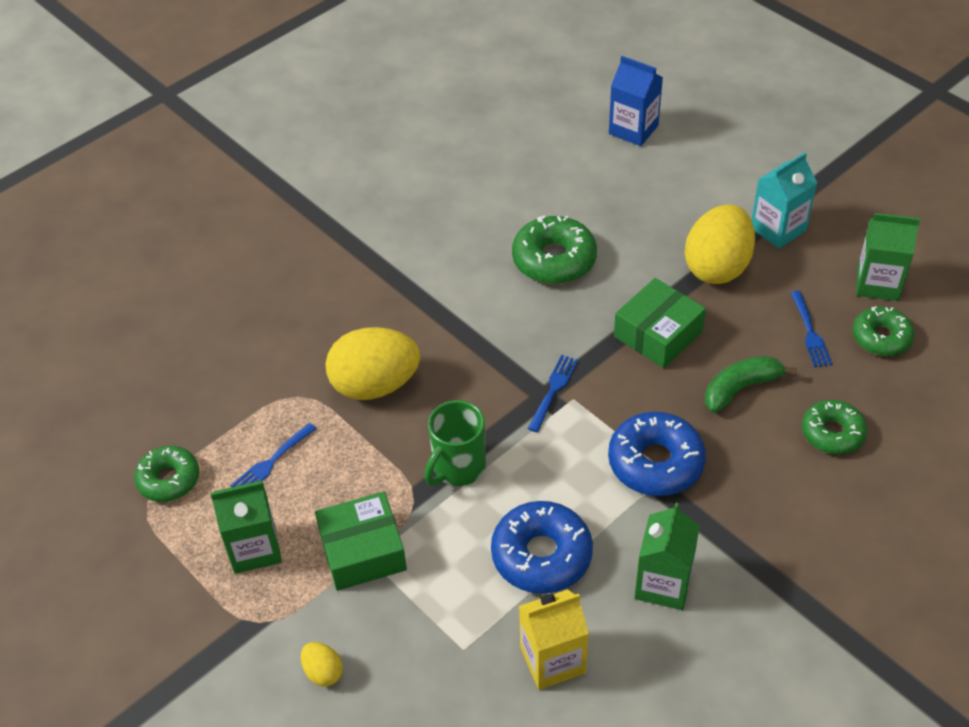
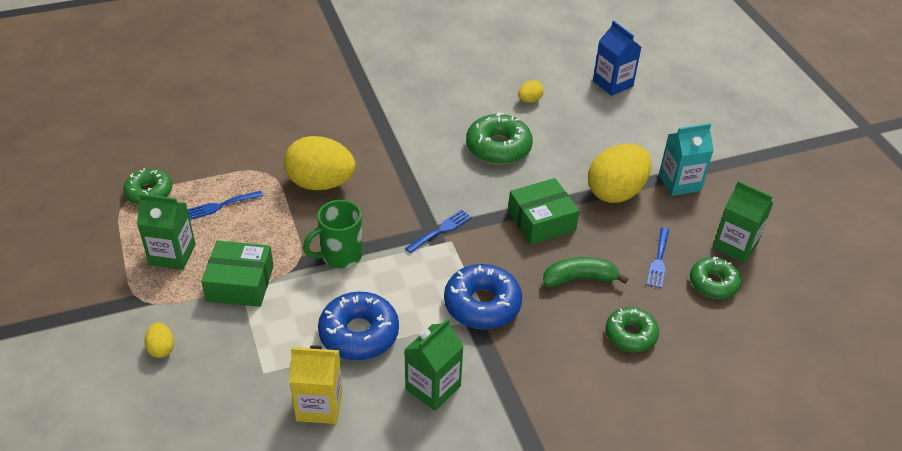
camera: 20 degrees right, 5 degrees down
(552, 185) = (529, 100): none -> yellow egg

